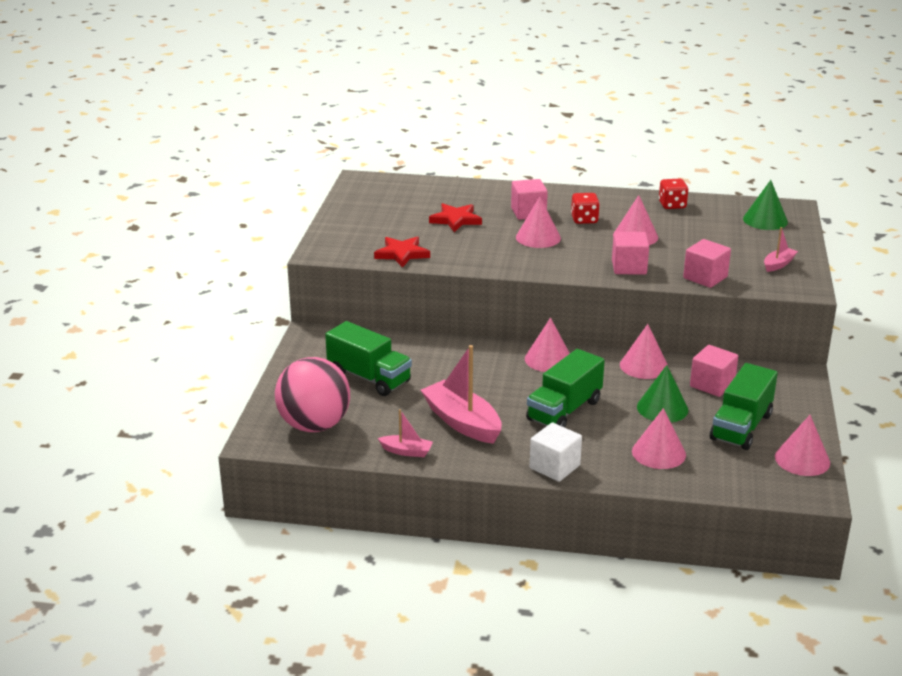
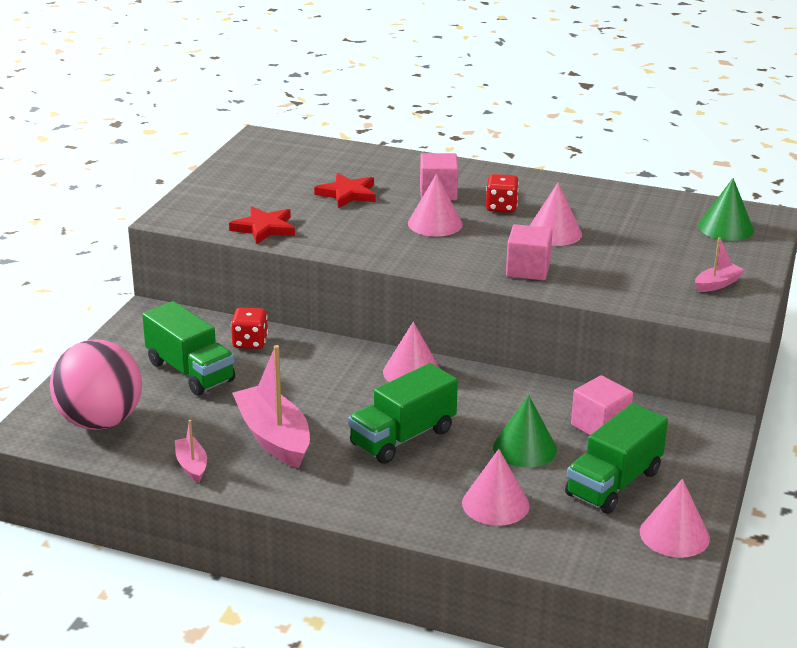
camera: 10 degrees right, 0 degrees up
(406, 451) = (191, 465): pink boat -> pink boat turned 135 degrees counterclockwise
(554, 467) = (359, 506): white cube -> none
(644, 366) = (525, 393): pink cone -> none
(672, 205) = (617, 199): red dice -> red dice (250, 342)
(705, 277) = (616, 291): pink cube -> none

